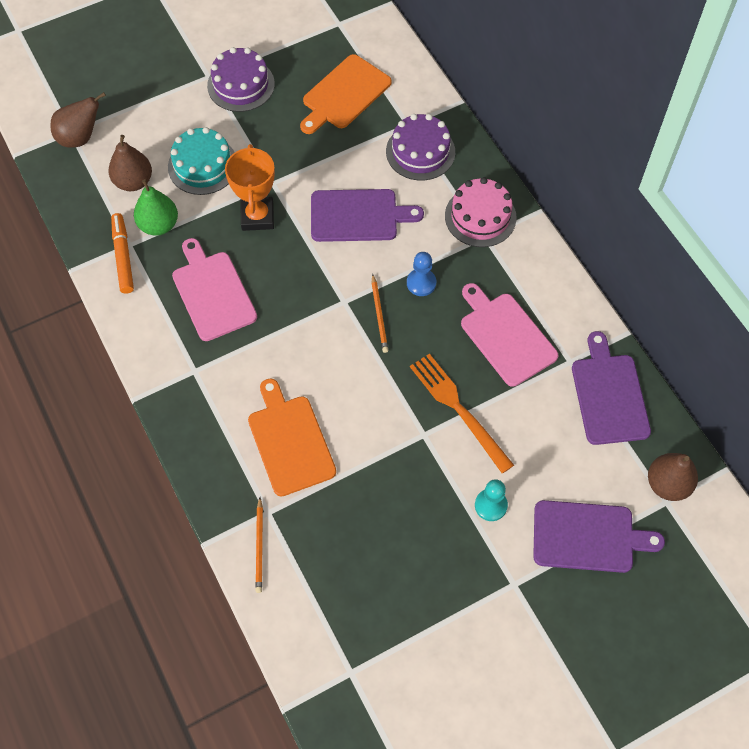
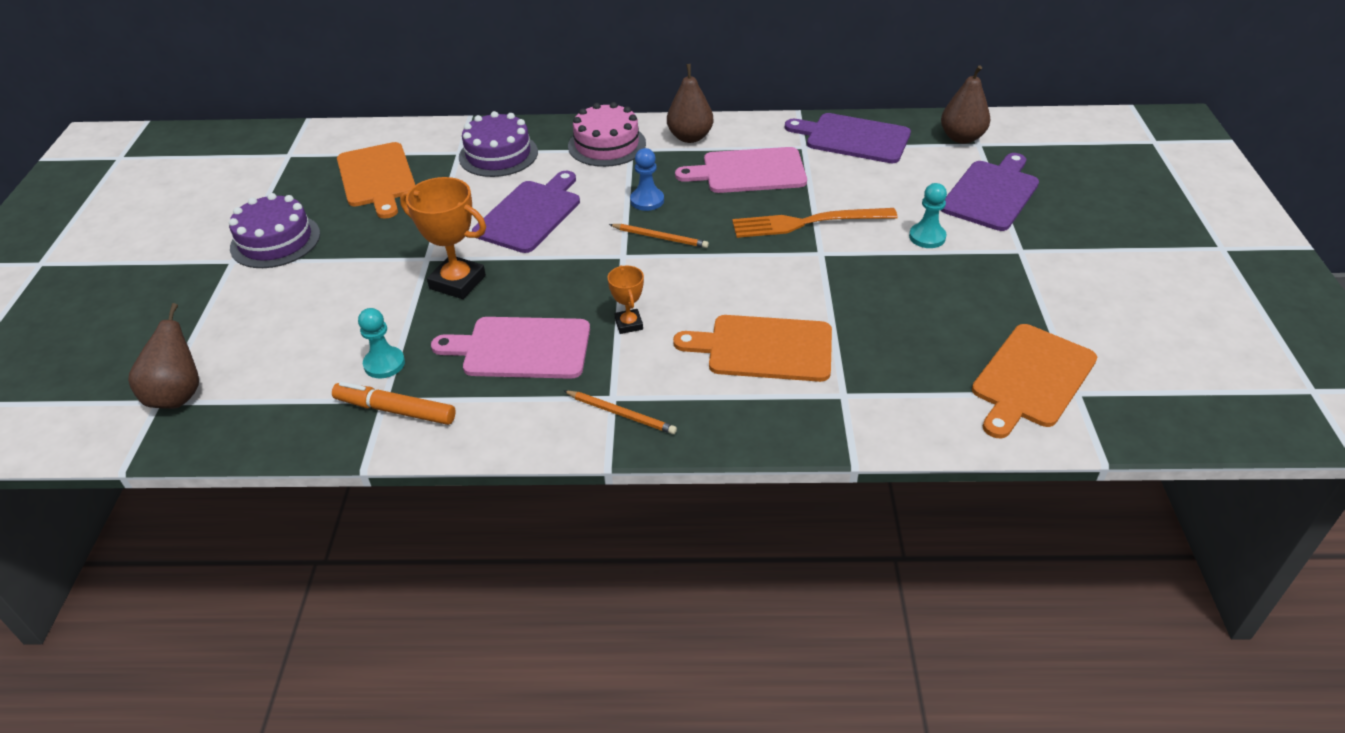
camera: 60 degrees left, 20 degrees down
(133, 182) = (299, 366): brown pear -> brown pear (690, 137)
(159, 225) = (384, 364): green pear -> turquoise pawn
(203, 165) = (344, 302): turquoise cake -> none
(259, 546) = (884, 415): orange pencil -> orange pencil (621, 414)
(270, 344) = (629, 324): none -> orange trophy
(350, 635) = (1031, 378): none -> orange cutting board

